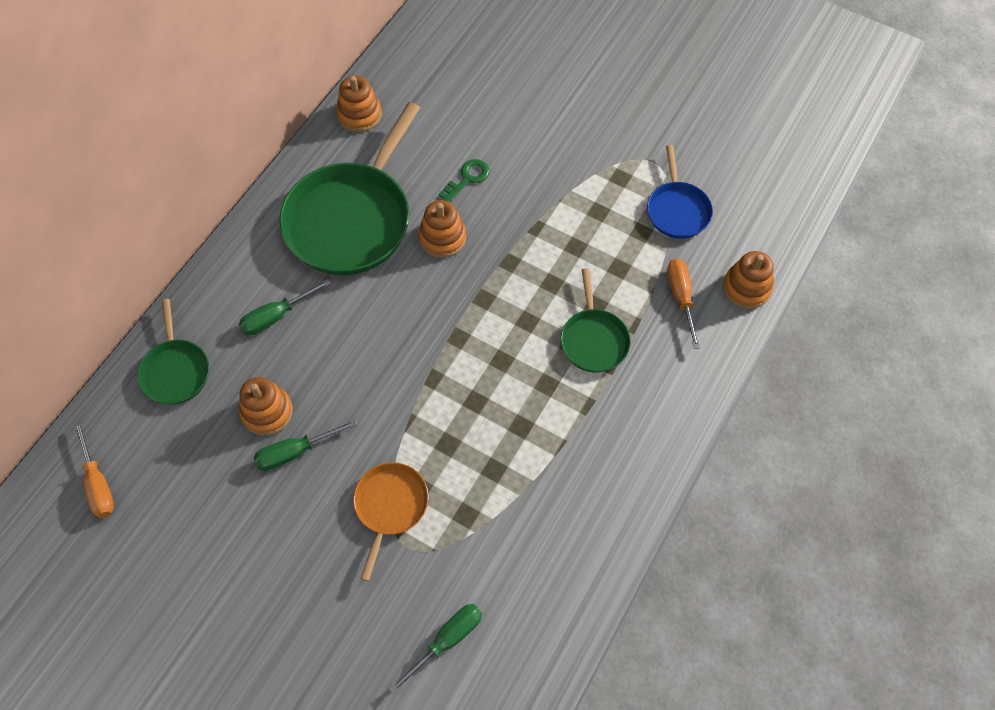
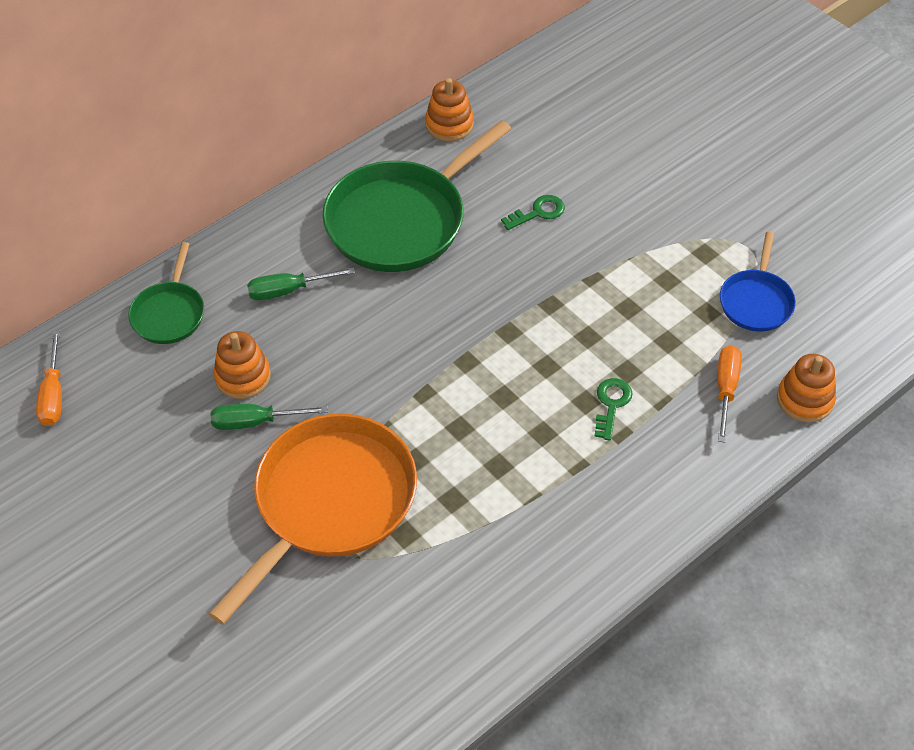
camera: 20 degrees right, 10 degrees down
(390, 506) = (330, 502): orange pan -> orange pan, size x1.95
(442, 238) = (488, 262): orange stacking toy -> none
(447, 640) = (336, 649): green screwdriver -> none
(594, 340) = (611, 404): green pan -> green key

